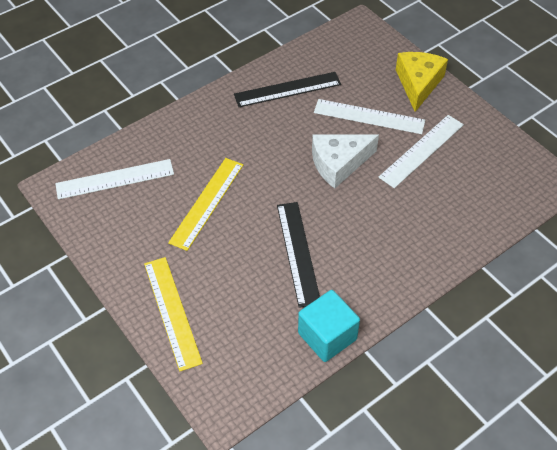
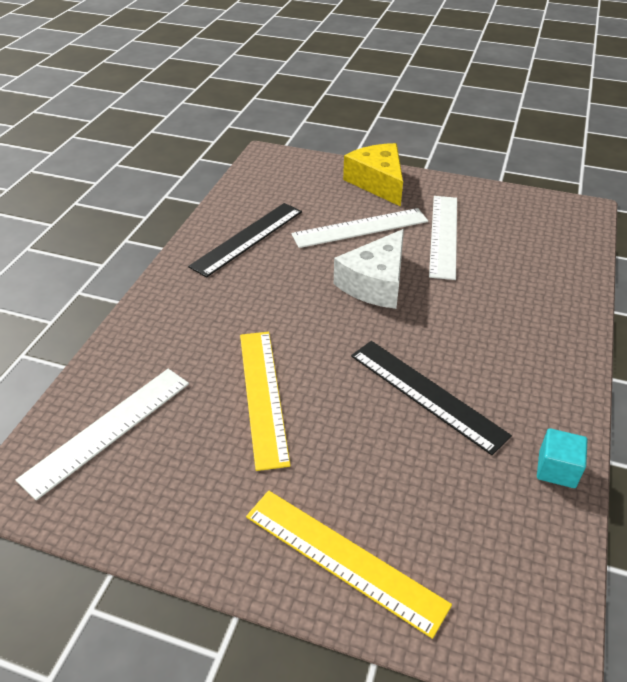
camera: 35 degrees left, 10 degrees down
(327, 336) = (557, 469): turquoise cube -> turquoise cube, size x0.59

